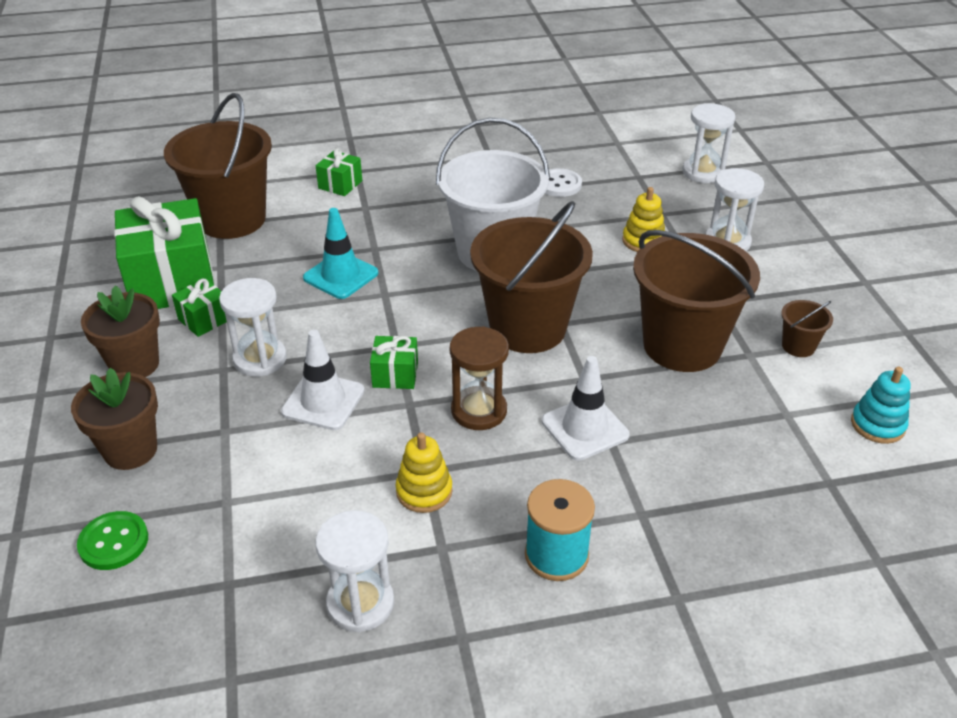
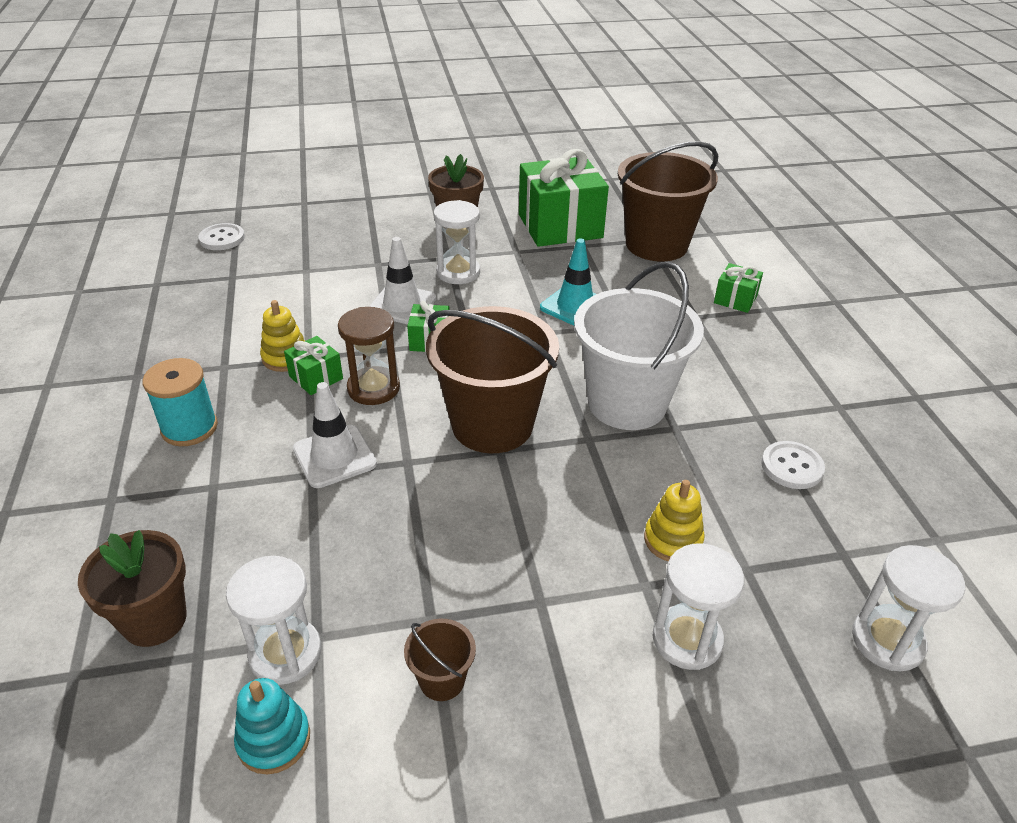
camera: 90 degrees right, 0 degrees up
(106, 622) = (222, 238): none -> white button
(113, 542) = (284, 234): green button -> none
(130, 450) = (367, 230): brown flower pot -> brown flower pot (154, 620)
(204, 319) = (510, 244): green gift -> green gift (316, 377)
(360, 603) = (189, 330): white hourglass -> white hourglass (285, 653)
(682, 346) = (453, 551): brown bucket -> none

